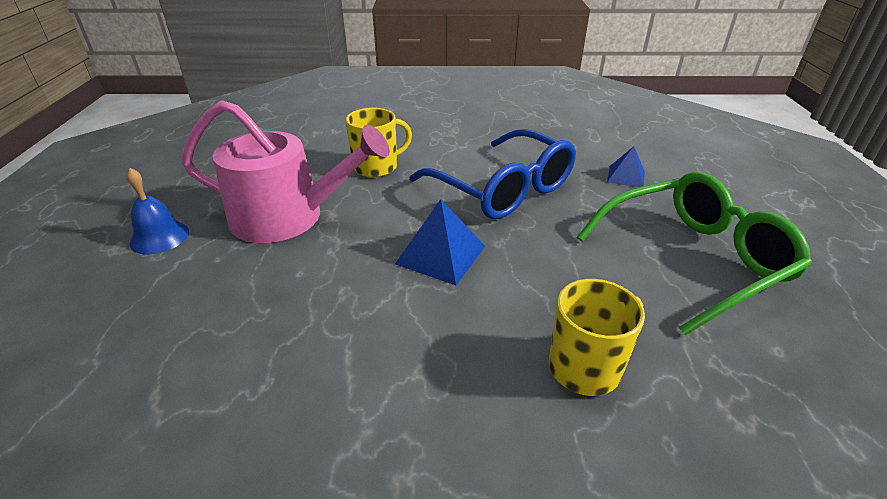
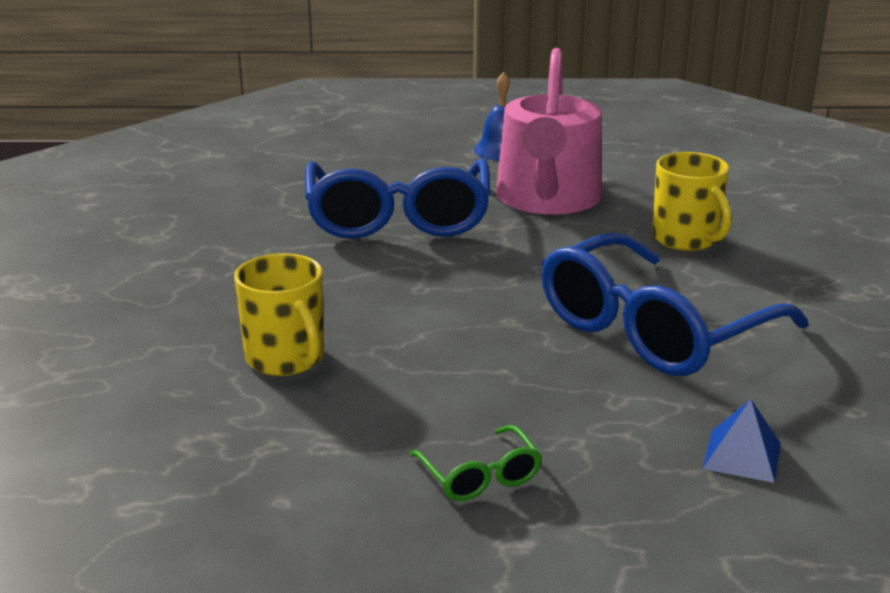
camera: 90 degrees right, 10 degrees down
(299, 303) = (398, 218): none -> blue glasses
(441, 255) = (480, 284): blue pyramid -> none
(693, 259) = (480, 476): green glasses -> green glasses, size x0.42

